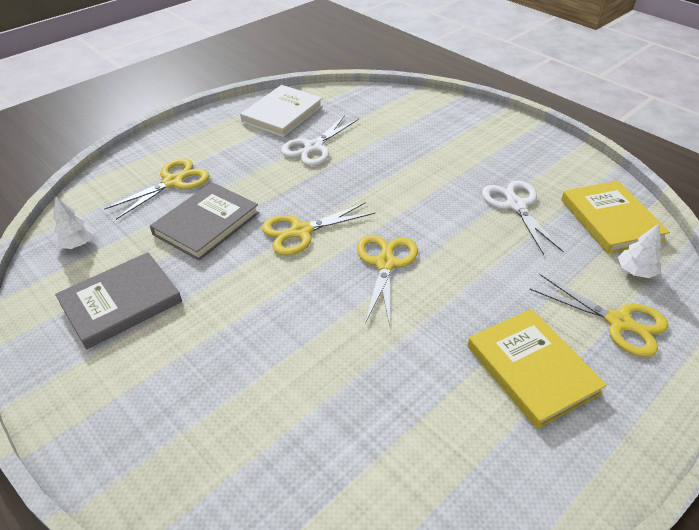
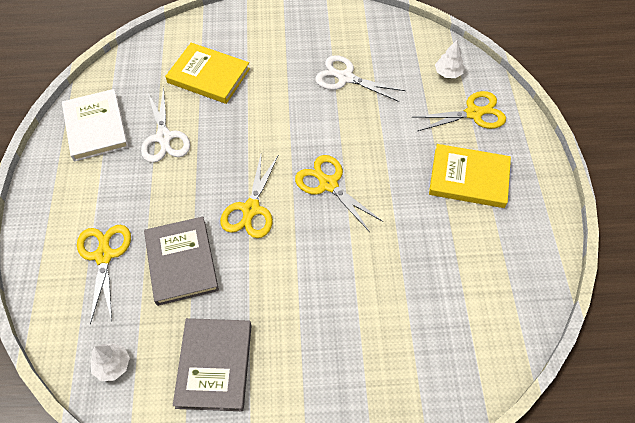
camera: 50 degrees left, 15 degrees up
(610, 220) = (402, 46): yellow book -> yellow book (208, 76)

